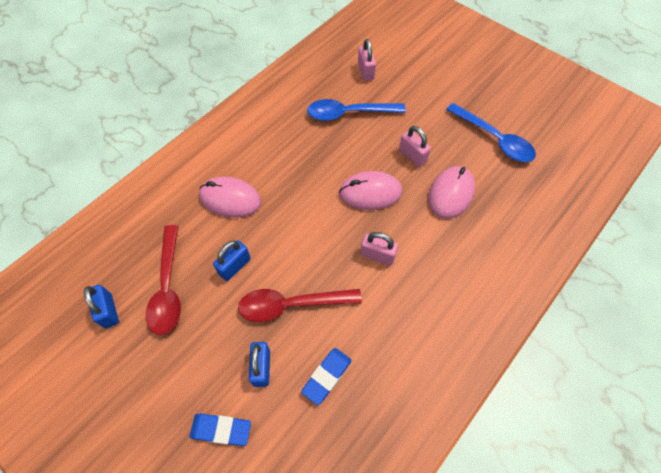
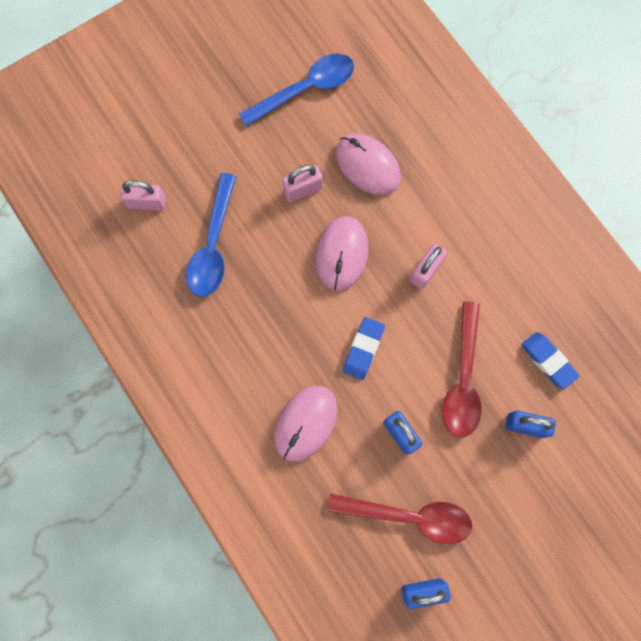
camera: 75 degrees left, 15 degrees up
(221, 429) = (579, 478): blue eraser -> blue eraser (363, 349)

